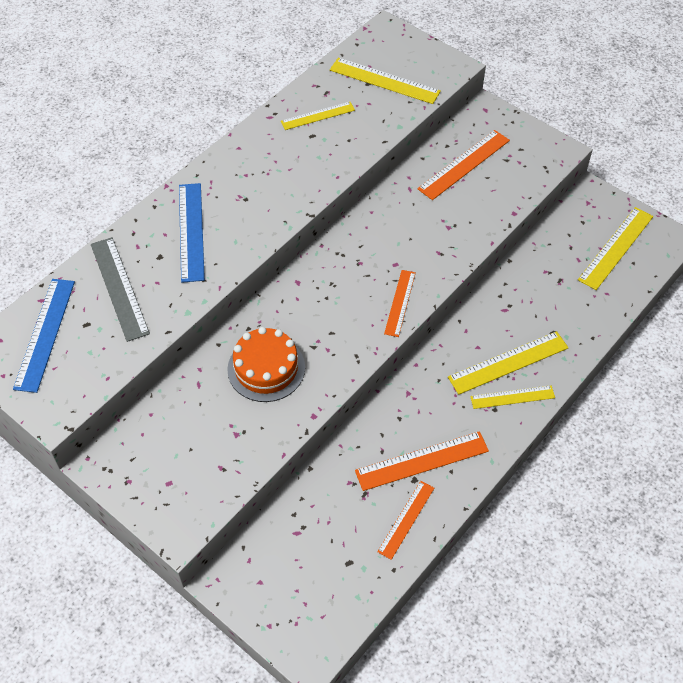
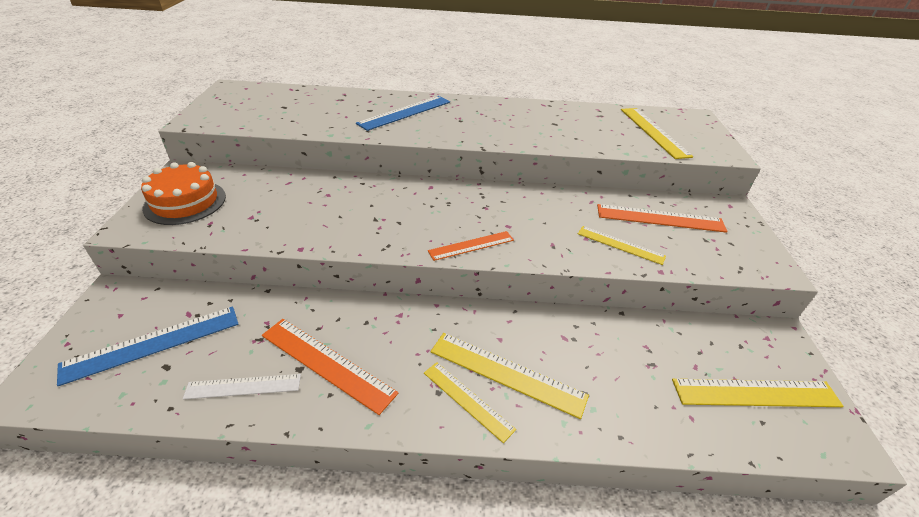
camera: 50 degrees right, 15 degrees down
(45, 334) = (263, 98): blue ruler -> blue ruler (153, 343)
(119, 288) = (326, 106): grey ruler -> none
(266, 368) = (330, 205): orange cake -> orange cake (185, 202)
(318, 116) = (575, 119): yellow ruler -> yellow ruler (620, 245)
(406, 519) = (243, 386): orange ruler -> white ruler

